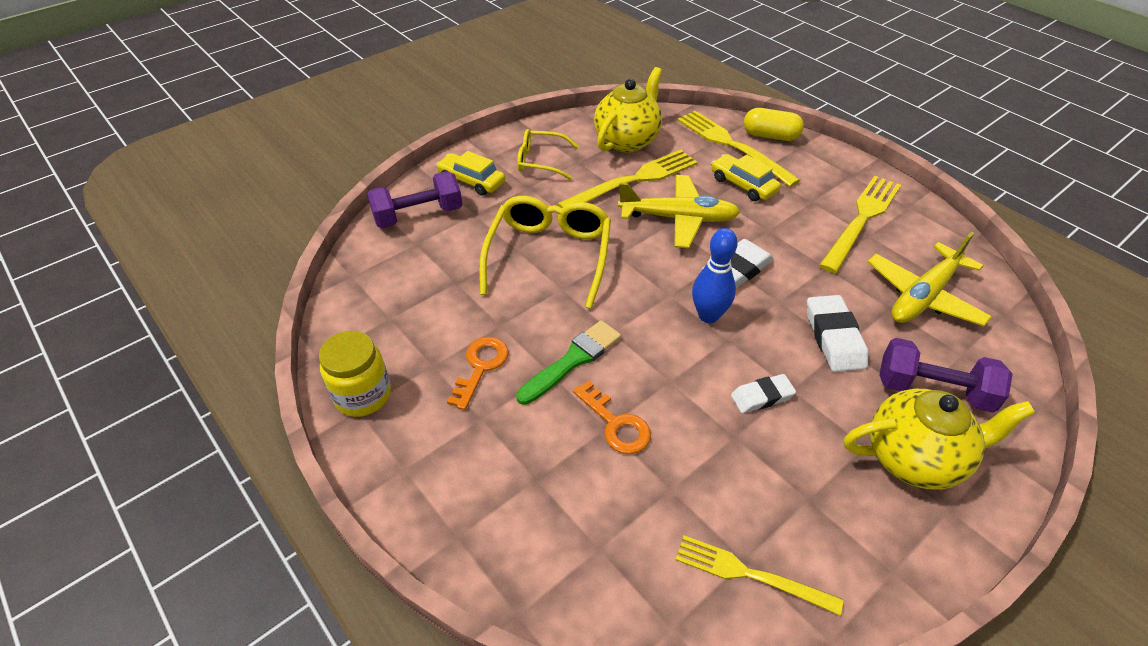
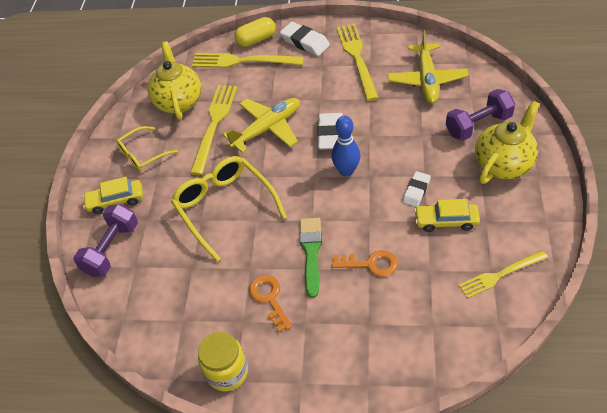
camera: 40 degrees left, 5 degrees up
(743, 185) = (277, 82): yellow car -> yellow car (446, 221)
(834, 337) = (413, 134): white eraser -> white eraser (305, 42)

